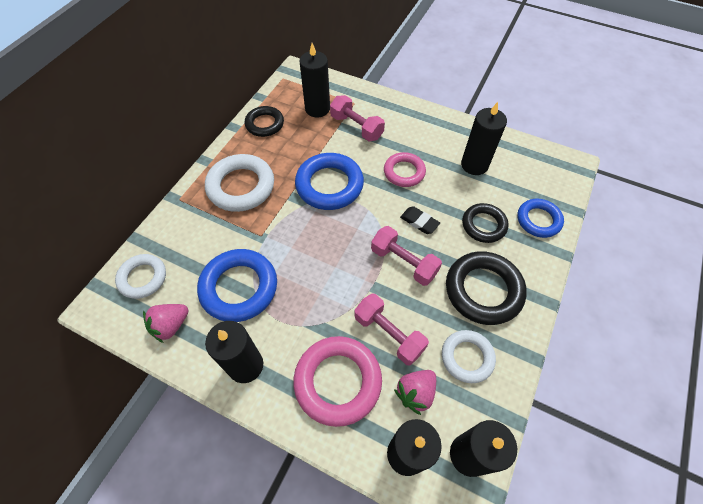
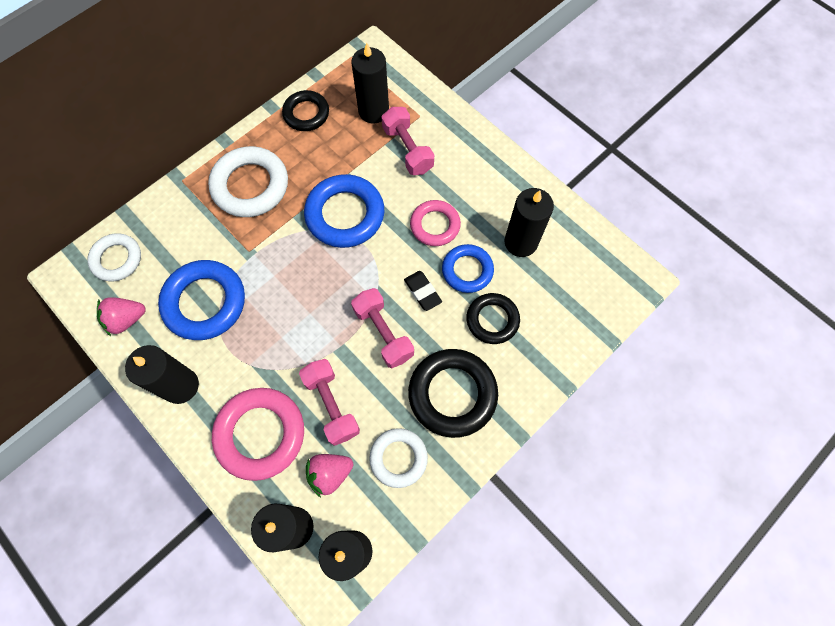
camera: 20 degrees right, 10 degrees up
(538, 220) = (558, 335): blue ring -> blue ring (467, 270)

